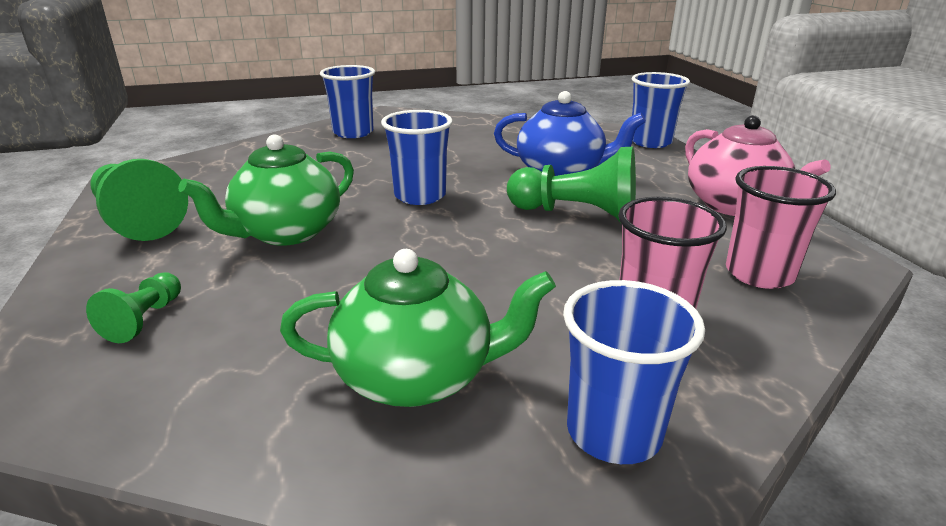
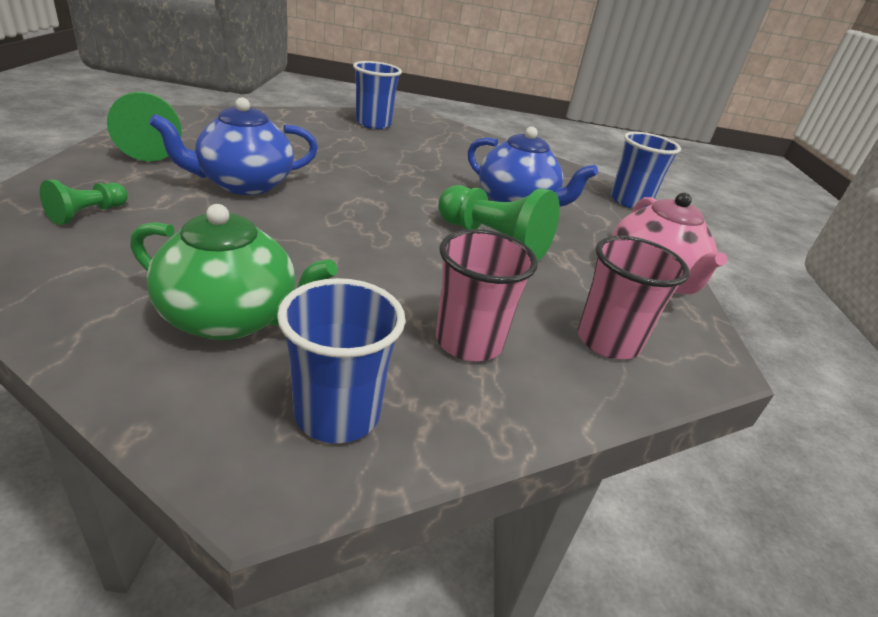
camera: 15 degrees right, 5 degrees up
(286, 232) = (244, 184): green teapot -> blue teapot
(420, 196) = (375, 187): blue cup -> none

